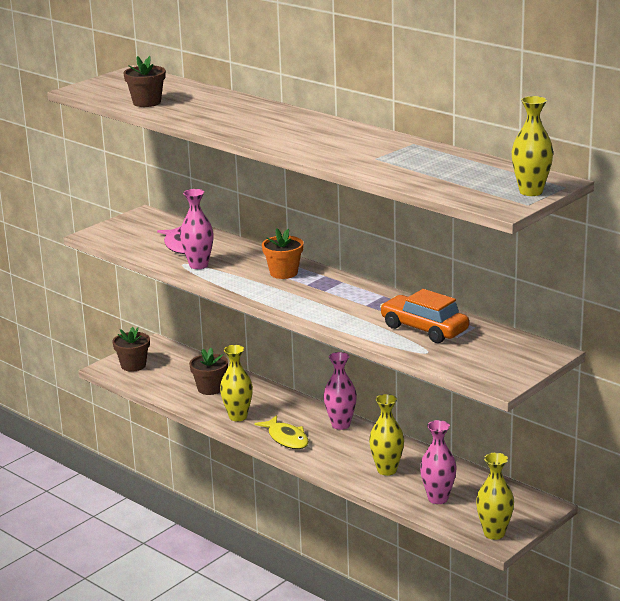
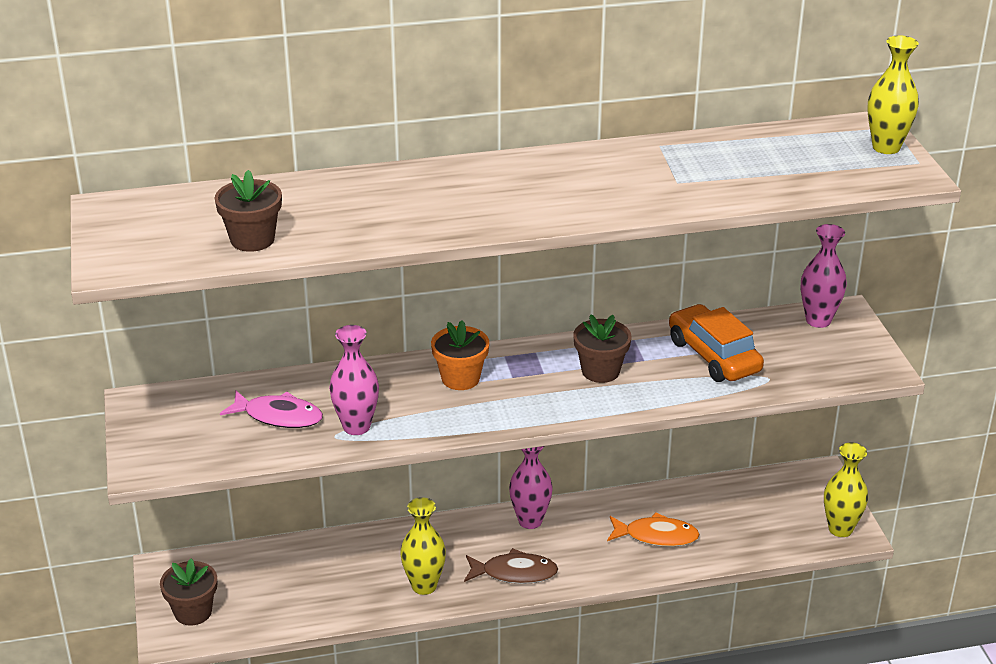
camera: 55 degrees left, 10 degrees up
(210, 388) = (332, 576): brown flower pot -> brown flower pot (600, 371)
(286, 438) = (514, 573): yellow fish -> brown fish
(387, 470) = (656, 536): yellow vase -> orange fish
(424, 329) = (713, 356): orange car -> orange car turned 75 degrees clockwise
(438, 498) = (744, 531): pink vase -> pink vase (818, 320)

